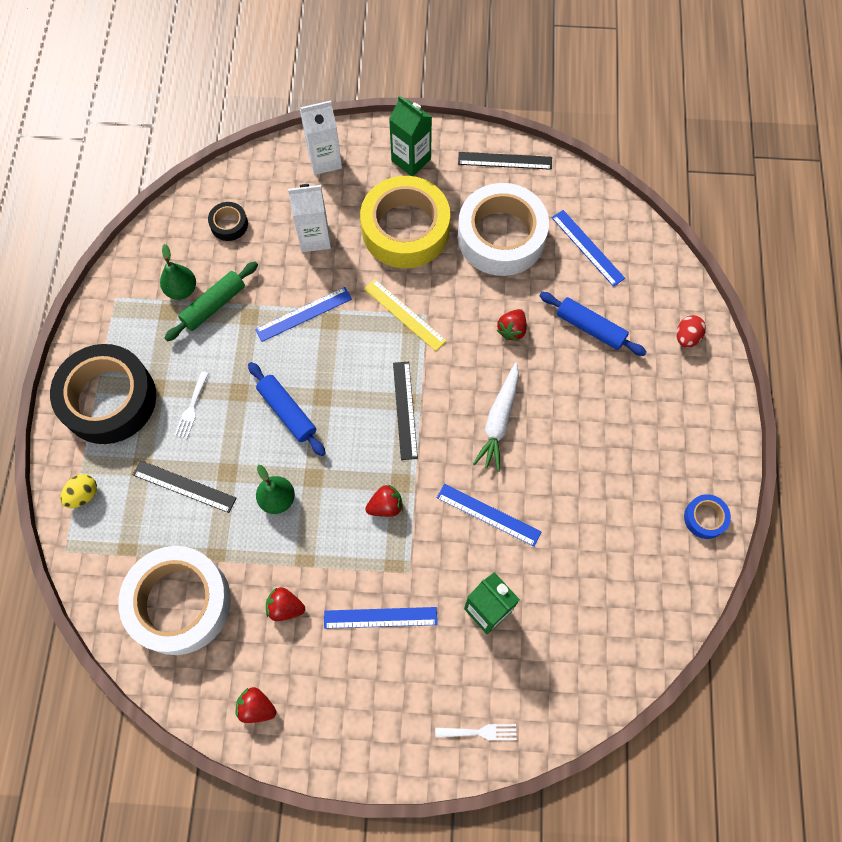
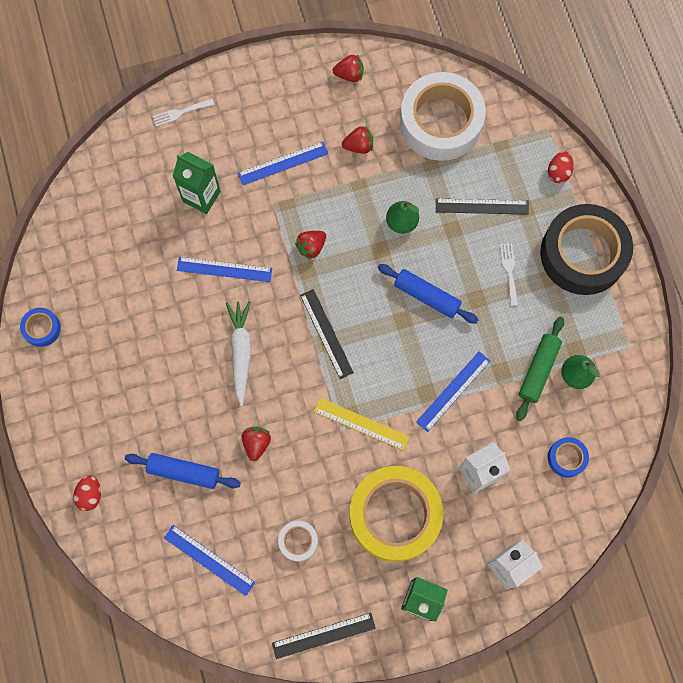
camera: 160 degrees right, 5 degrees up
(83, 495) = (558, 172): yellow egg -> red egg
(229, 224) = (566, 458): black tape -> blue tape
(501, 237) = (298, 541): white tape -> white tape, size x0.43

